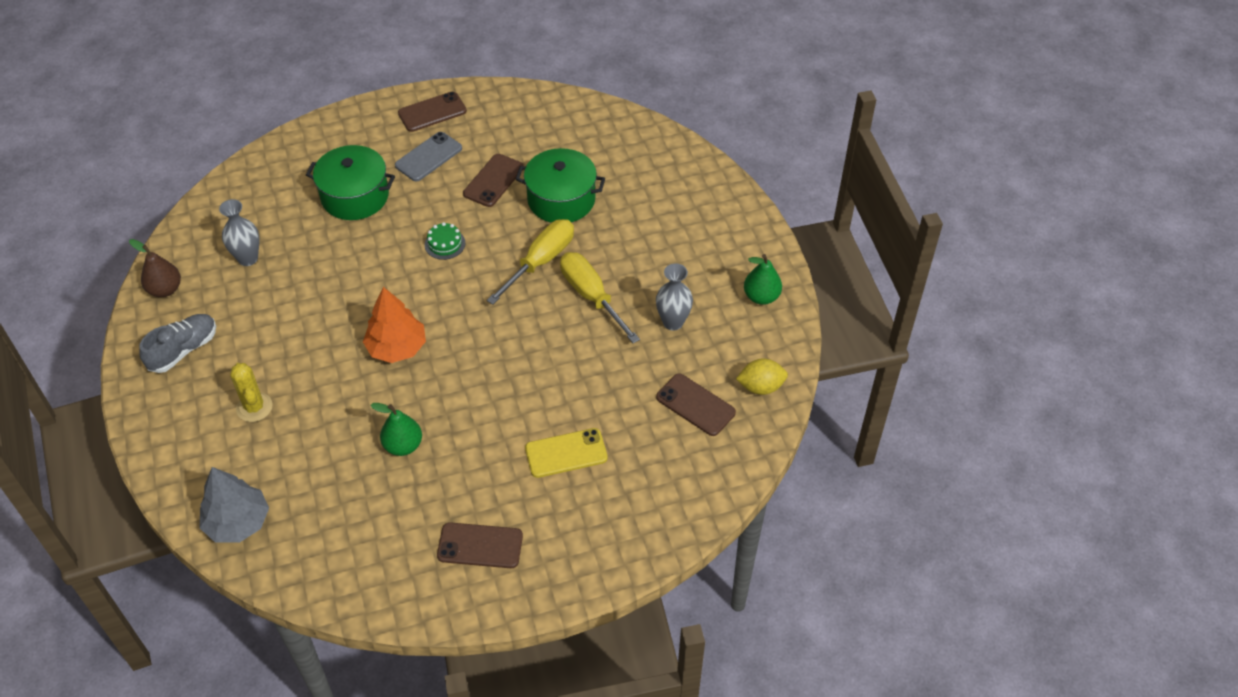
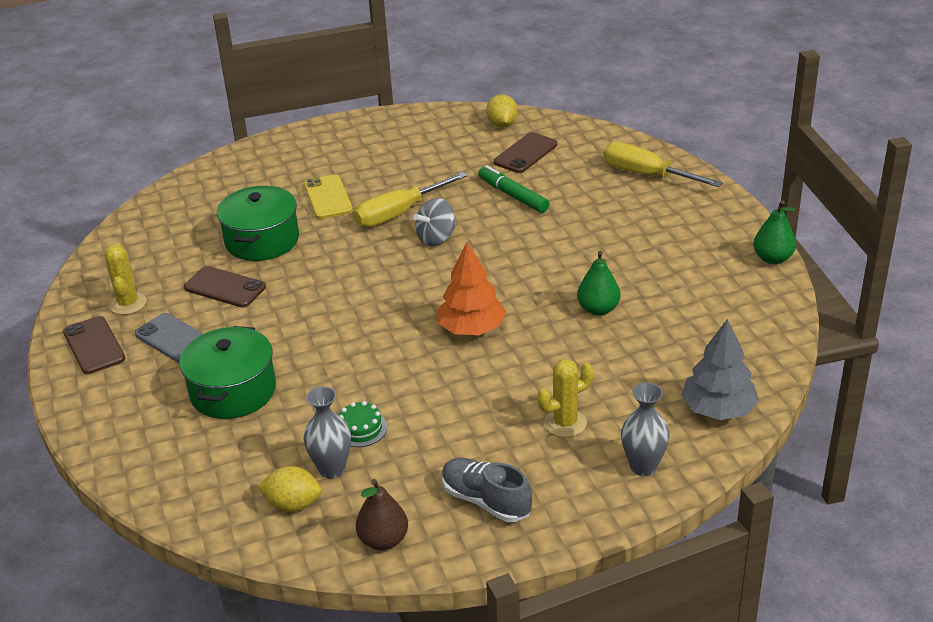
camera: 90 degrees left, 15 degrees down
(218, 238) = (293, 504): none -> yellow lemon
(445, 244) = (320, 312): green cake -> green cake (360, 429)
(480, 546) = (700, 252): brown phone -> none
(483, 124) = (128, 303): none -> yellow cactus
(540, 262) = (351, 246): yellow screwdriver -> yellow screwdriver (647, 175)
(543, 325) = (436, 238): none -> grey spinning top
(566, 453) = (589, 214): yellow phone -> yellow phone (327, 197)
(611, 389) = (513, 195): none -> green marker
(673, 322) = (431, 168): grey vase -> grey vase (643, 467)
(761, 297) = (400, 127): green pear -> green pear (772, 258)

